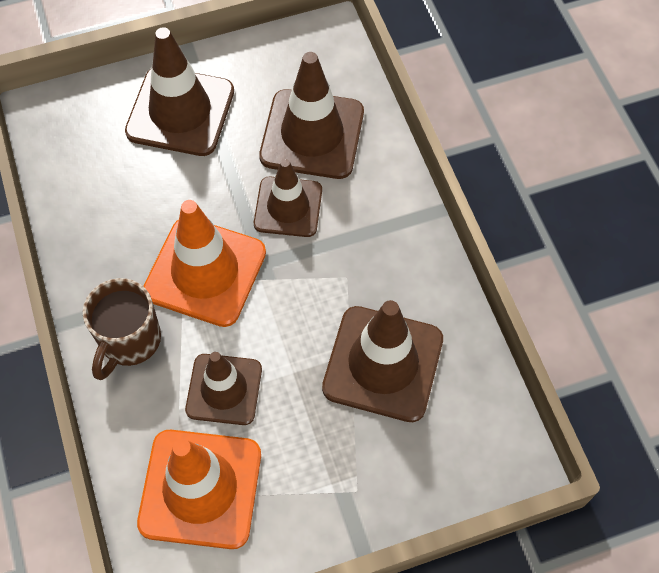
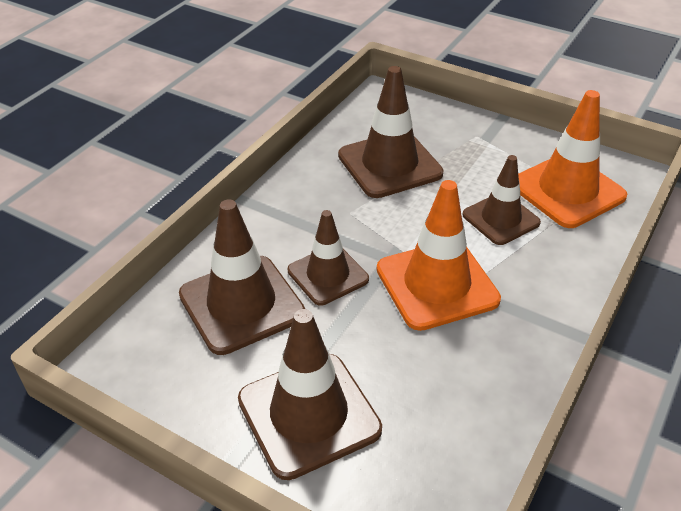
camera: 130 degrees left, 20 degrees down
(129, 341) = (539, 287): brown mug -> none

